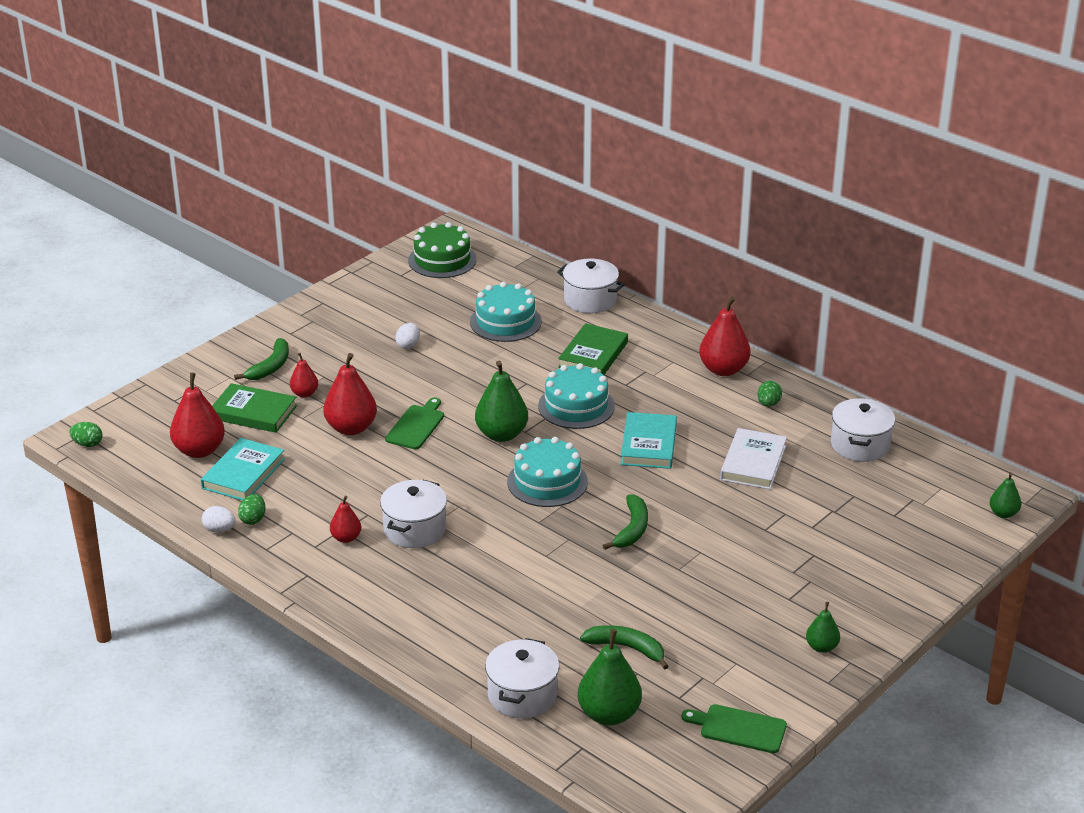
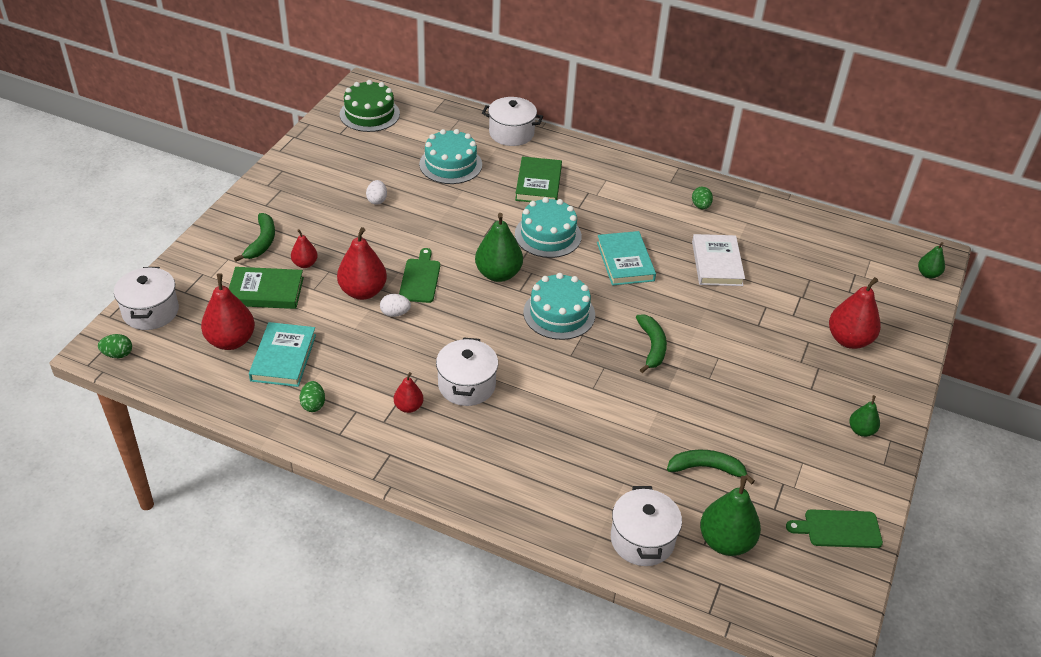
camera: 20 degrees left, 10 degrees up
(219, 530) = (286, 422): white egg -> white egg (395, 313)
(723, 370) = (649, 180): red pear -> red pear (849, 340)
(860, 445) = (790, 232): white pot -> white pot (150, 311)

